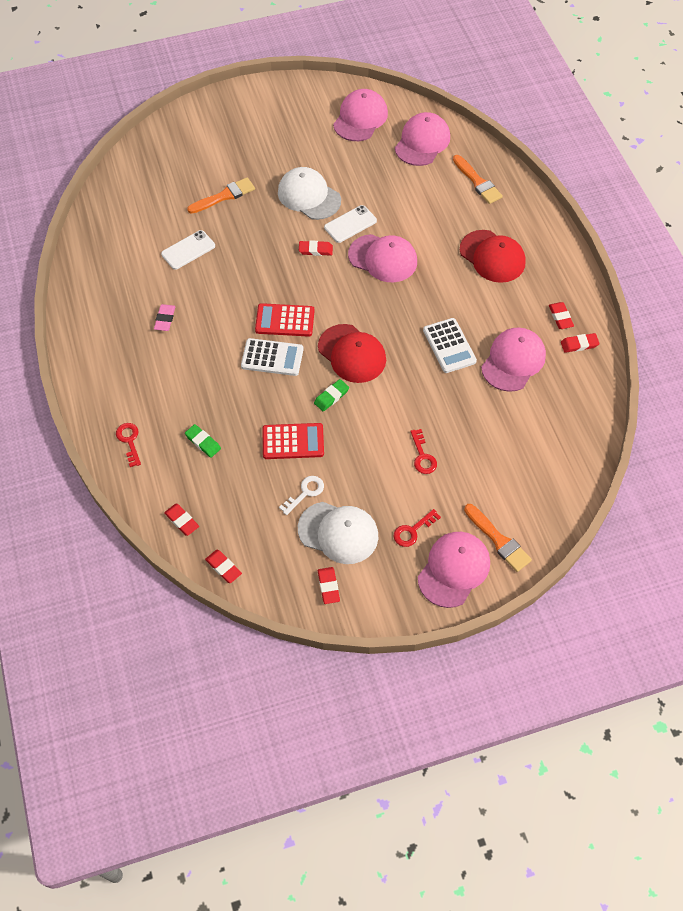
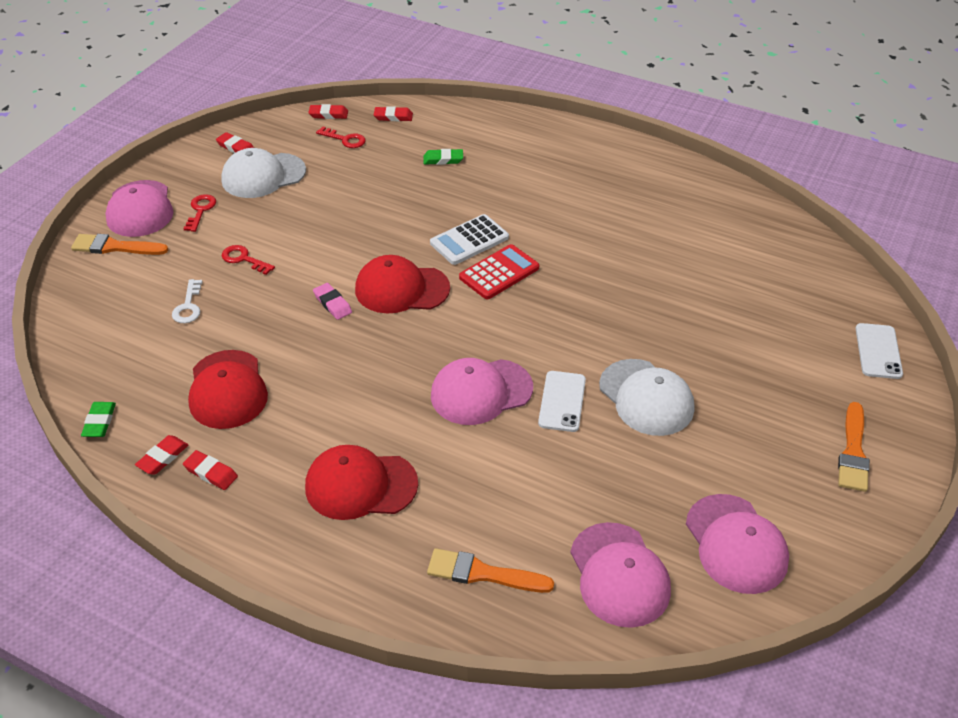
camera: 135 degrees right, 15 degrees down
(129, 441) = (499, 128): red key -> red key (345, 139)
(165, 319) = (600, 207): pink eraser -> pink eraser (332, 304)
(188, 250) = (672, 265): white phone -> white phone (878, 351)
(224, 196) = (724, 333): orange brush -> orange brush (853, 452)
(293, 441) = (371, 201): red calculator -> none
(305, 493) = (319, 181): white key -> white key (188, 306)
(309, 196) = (646, 397): white cap -> white cap turned 60 degrees clockwise
(315, 250) = (559, 350): red eraser -> none
(331, 396) = (378, 248): green eraser -> green eraser (99, 422)
(449, 346) = (312, 358): white calculator -> none
(513, 361) = (227, 390): pink cap -> red cap

